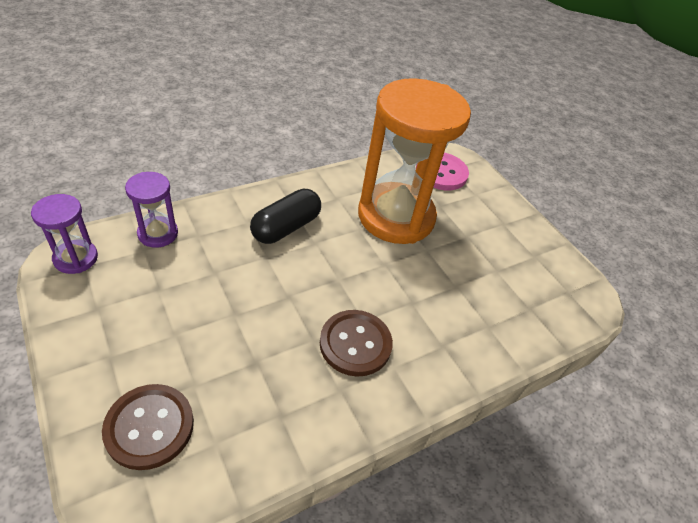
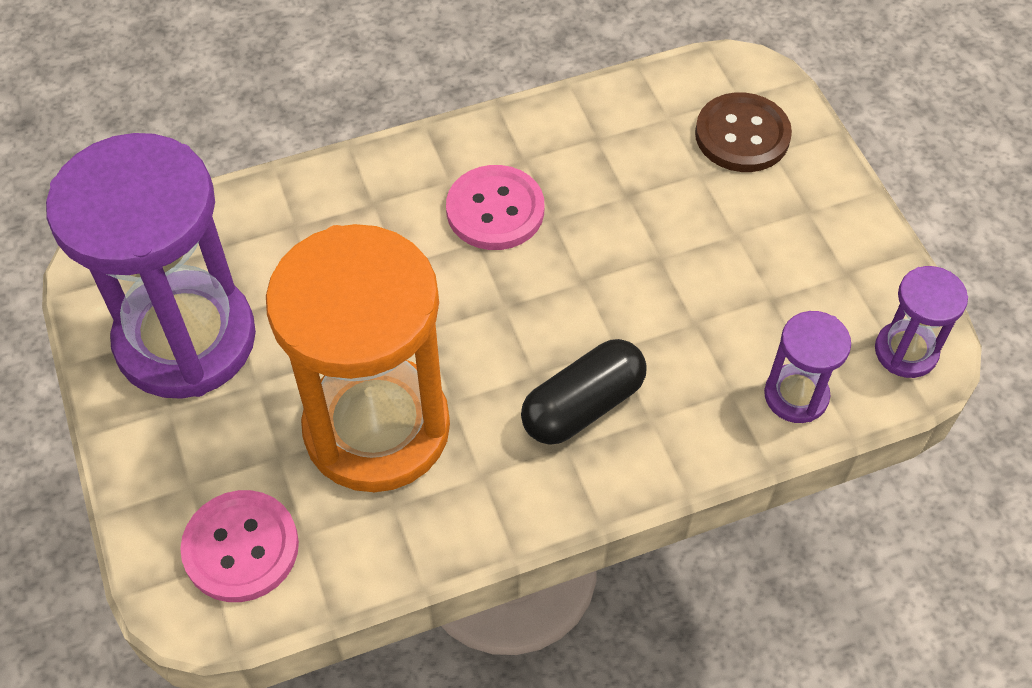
camera: 165 degrees left, 10 degrees up
(355, 344) = (495, 210): brown button -> pink button
(516, 256) = (186, 339): none -> purple hourglass

